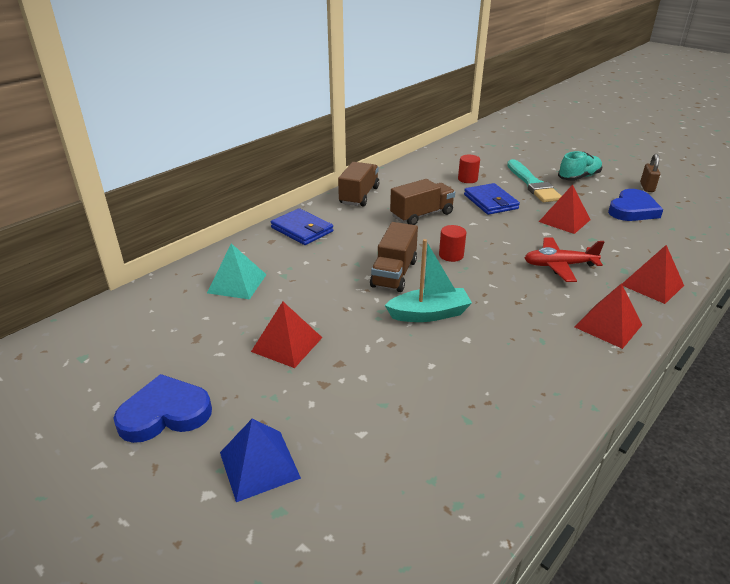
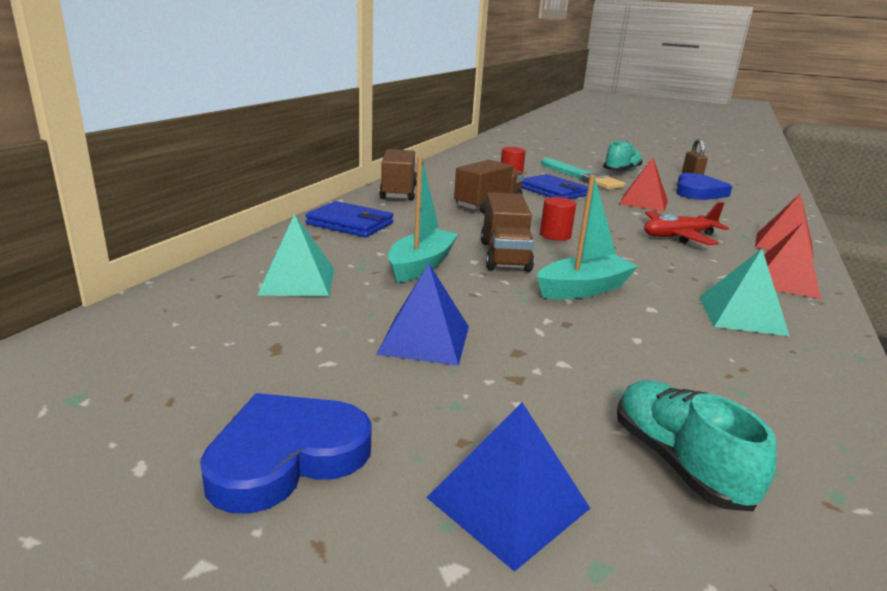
camera: 20 degrees left, 10 degrees down
(287, 344) = (424, 339): red pyramid -> blue pyramid
(326, 277) = (421, 266): none -> turquoise boat
(376, 462) = (678, 462): none -> turquoise shoe
(534, 355) = (741, 315): none -> turquoise pyramid

